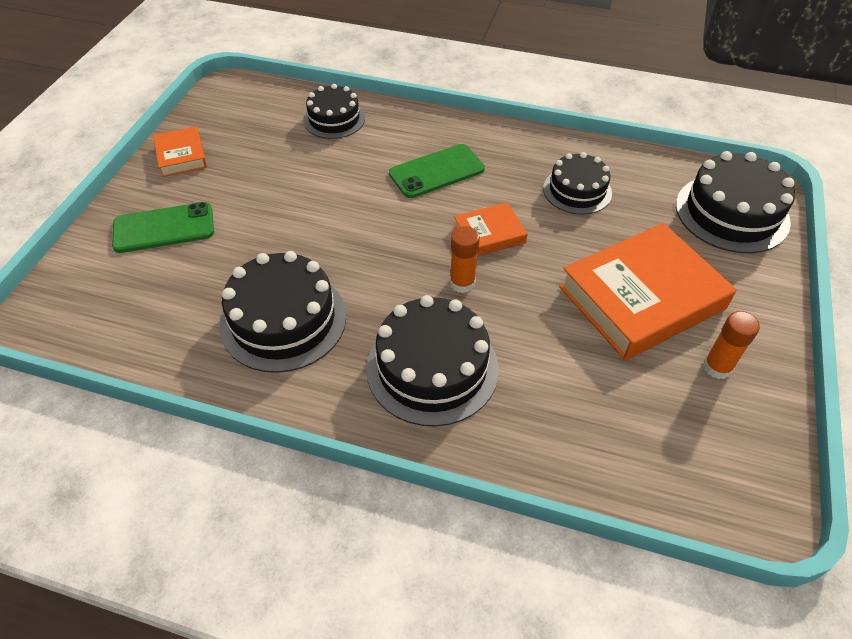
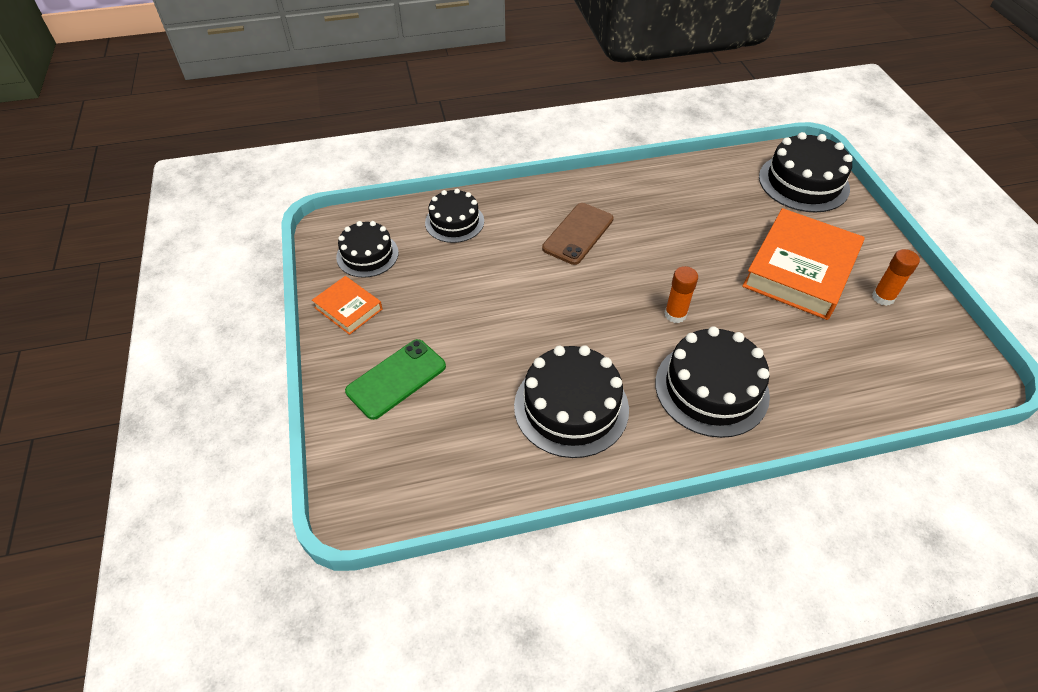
camera: 30 degrees left, 0 degrees up
(436, 171) = (578, 234): green phone -> brown phone
(489, 234) = (661, 268): orange book -> none
(577, 190) = (692, 207): black cake -> black cake (367, 255)

